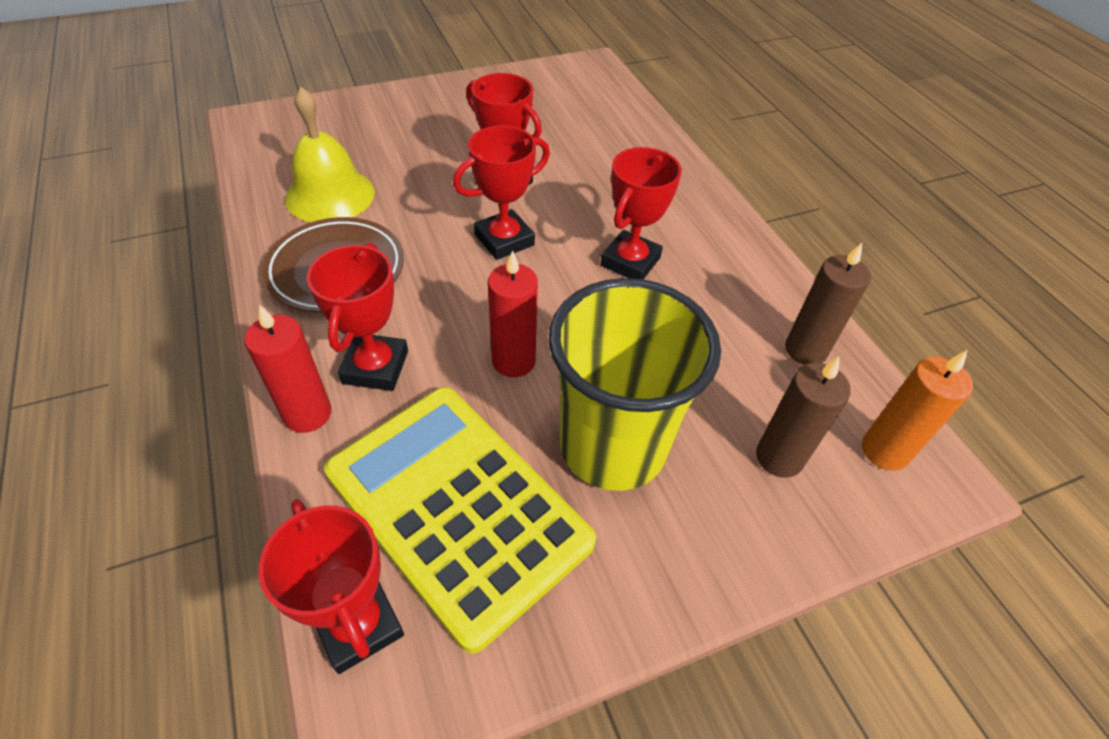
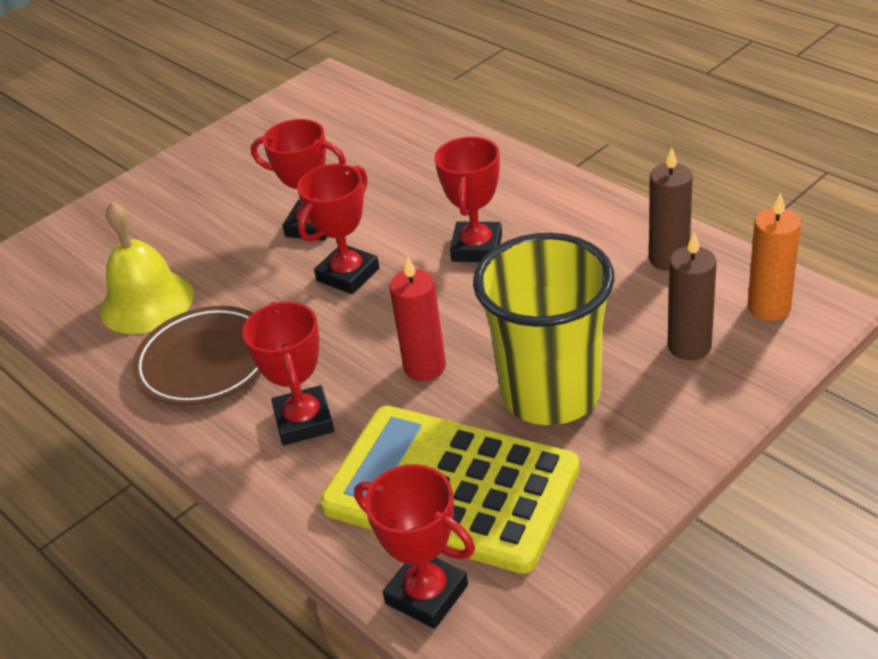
camera: 15 degrees left, 10 degrees down
(307, 414) = (270, 479): red candle -> none

